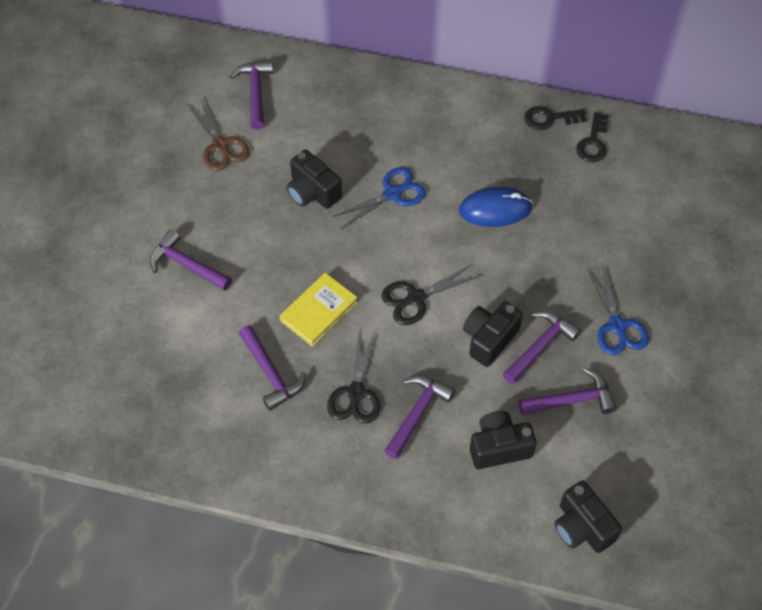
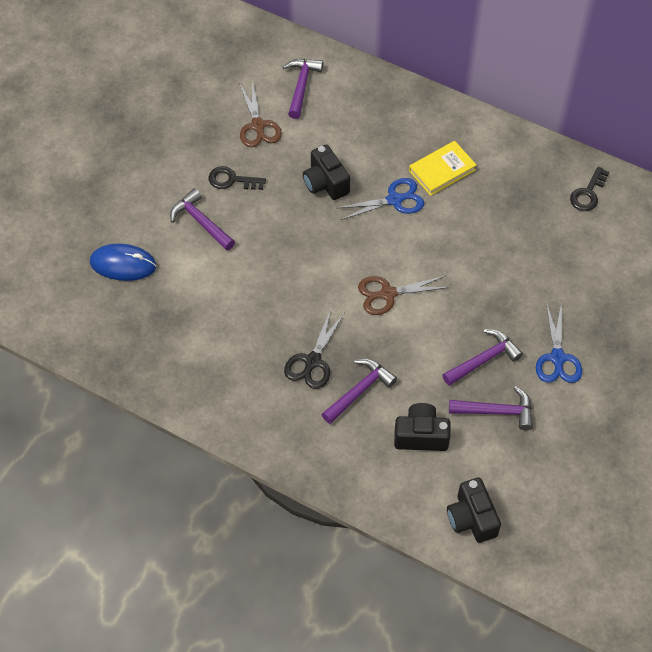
camera: 15 degrees right, 0 degrees up
(271, 374) = (246, 329): purple hammer -> none
(318, 311) = (301, 286): yellow book -> yellow book (442, 170)
(415, 298) = (387, 294): black scissors -> brown scissors
(489, 339) = (440, 343): black camera -> none
(495, 209) = (481, 233): blue mouse -> blue mouse (123, 264)
(549, 119) = (555, 164): black key -> black key (231, 180)

